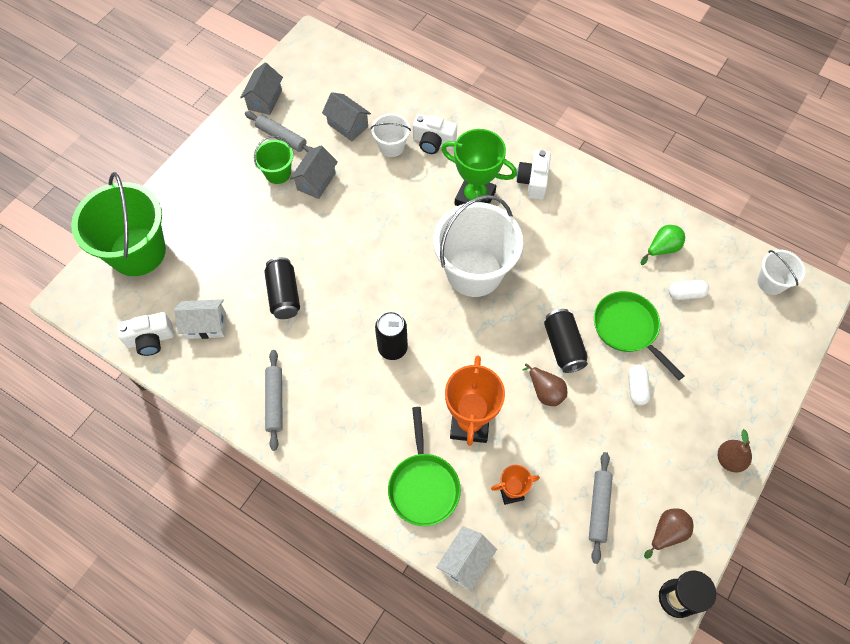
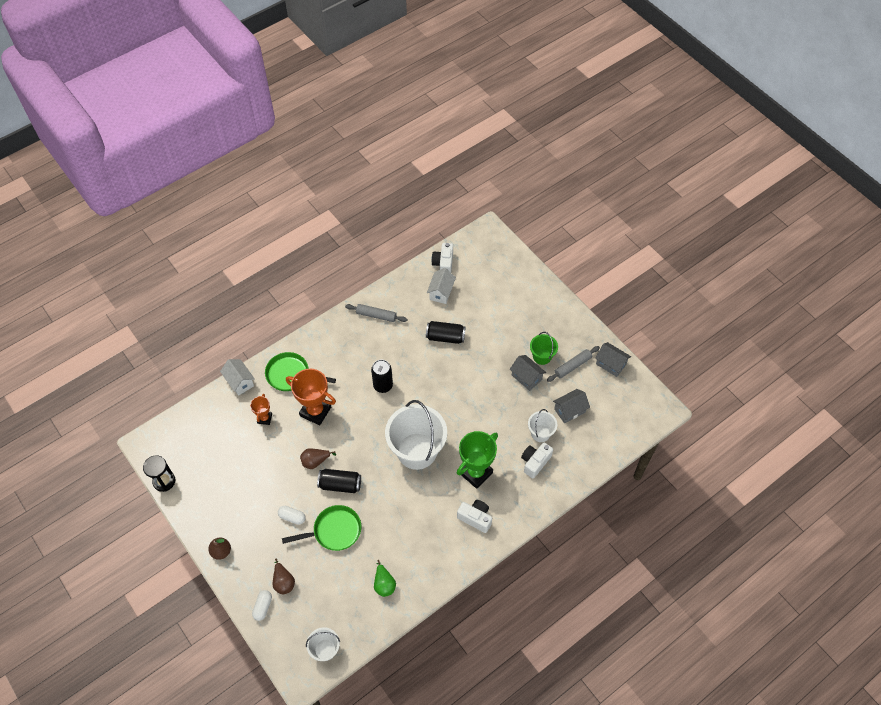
camera: 110 degrees right, 5 degrees down
(138, 252) = (508, 268): green bucket -> none
(598, 508) = (232, 462): grey rolling pin -> none
(667, 533) = (200, 493): brown pear -> brown pear (283, 582)
(686, 294) = (342, 583): white capsule -> white capsule (263, 607)

